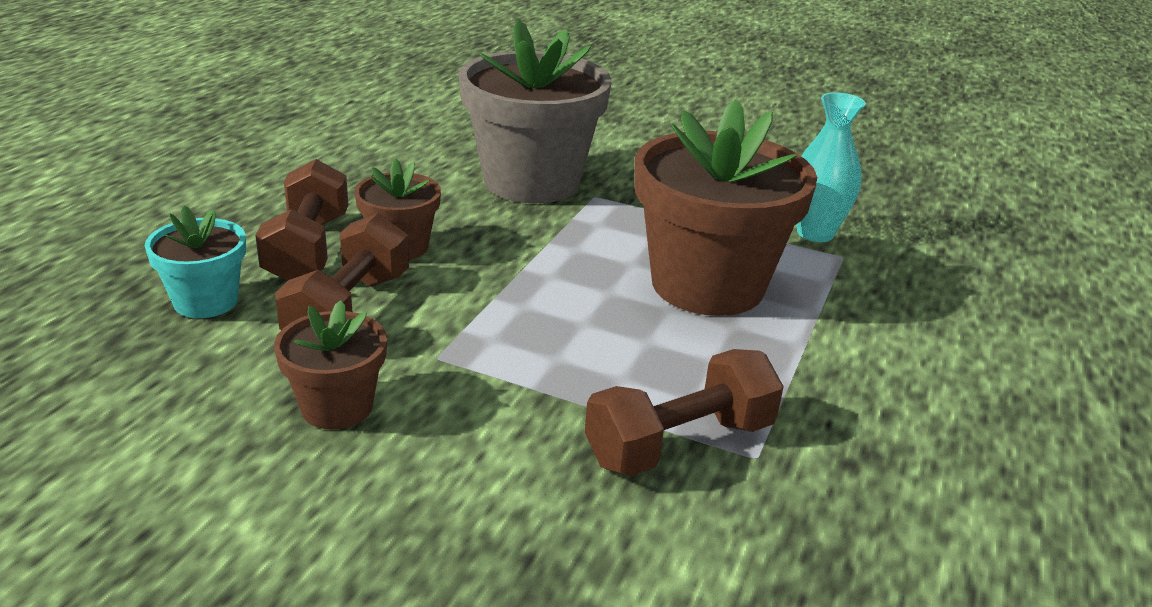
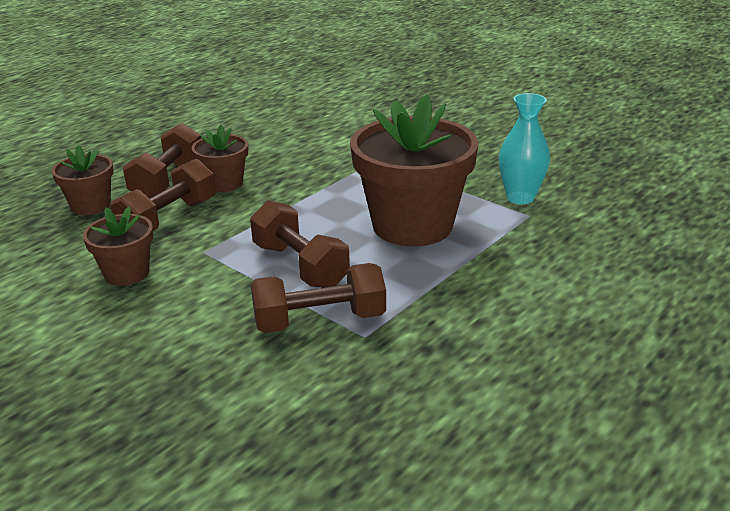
camera: 20 degrees right, 0 degrees up
(206, 301) = (91, 206): turquoise flower pot -> brown flower pot
(531, 181) = (338, 148): grey flower pot -> none
(595, 362) = (300, 266): none -> brown dumbbell

